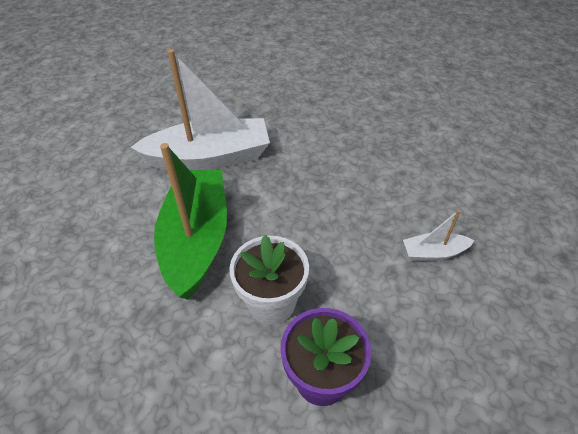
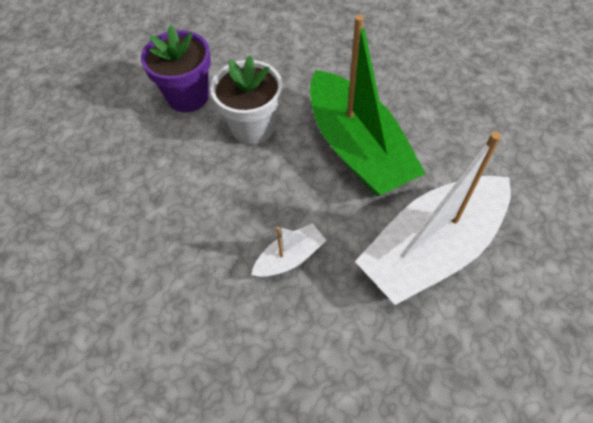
camera: 155 degrees right, 10 degrees up
(433, 253) = (116, 237): white boat -> white boat (290, 257)

